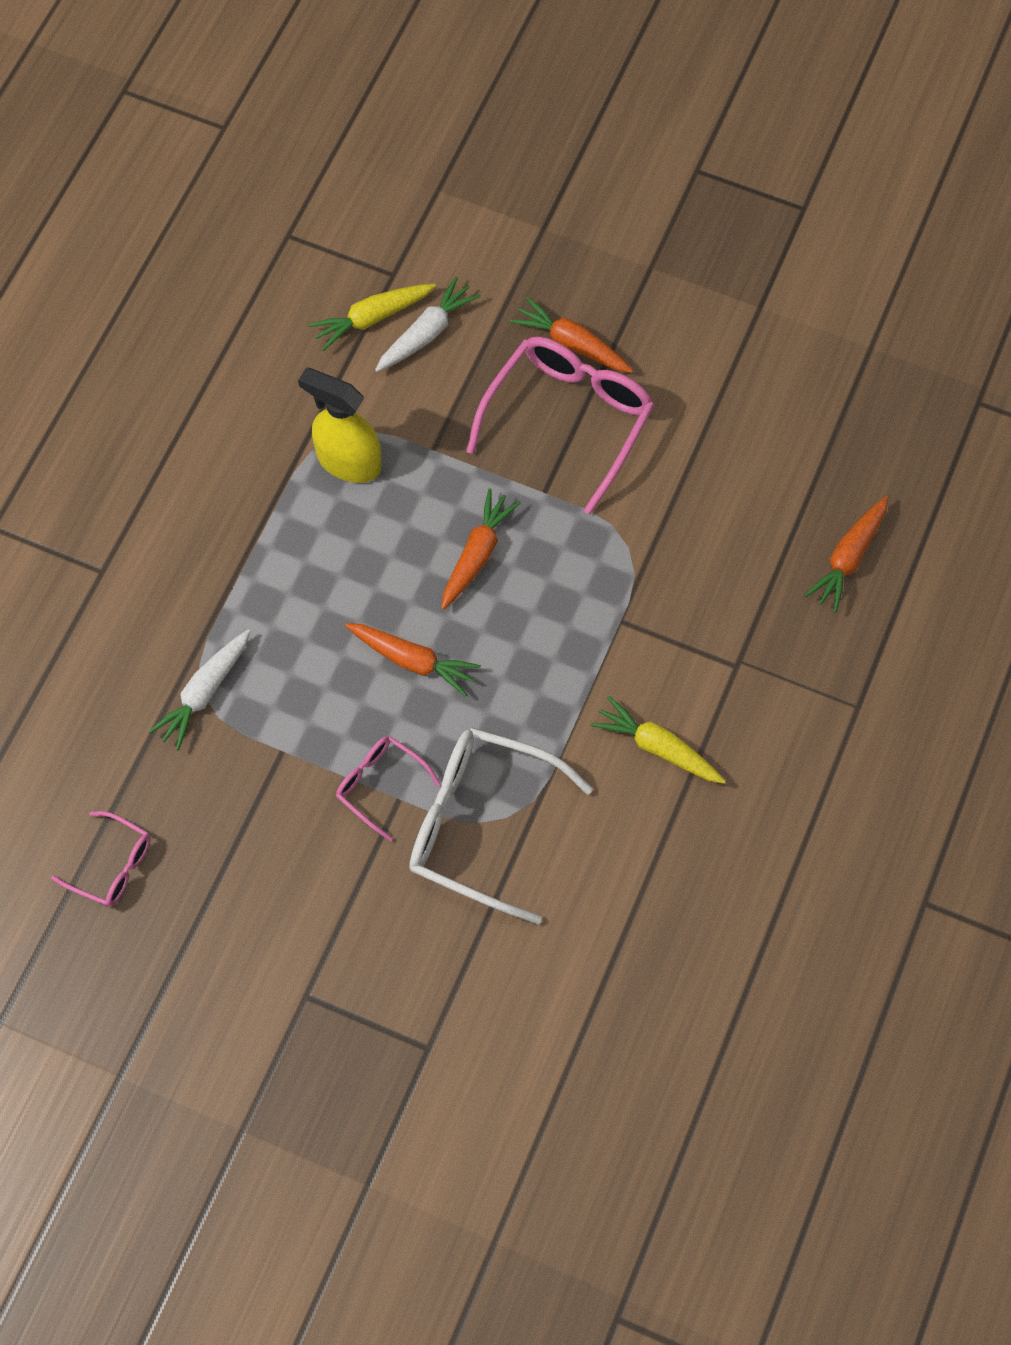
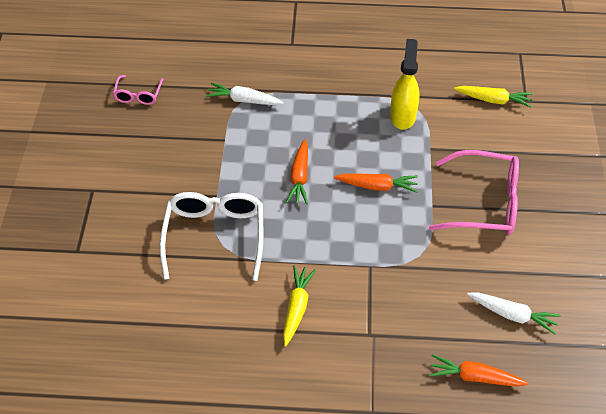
camera: 70 degrees right, 15 degrees down
(372, 318) = (493, 100): yellow carrot -> yellow carrot turned 150 degrees clockwise
(380, 785) = (221, 185): pink glasses -> none
(426, 333) = (499, 125): white carrot -> white carrot (512, 315)
(572, 344) = (534, 190): orange carrot -> none

